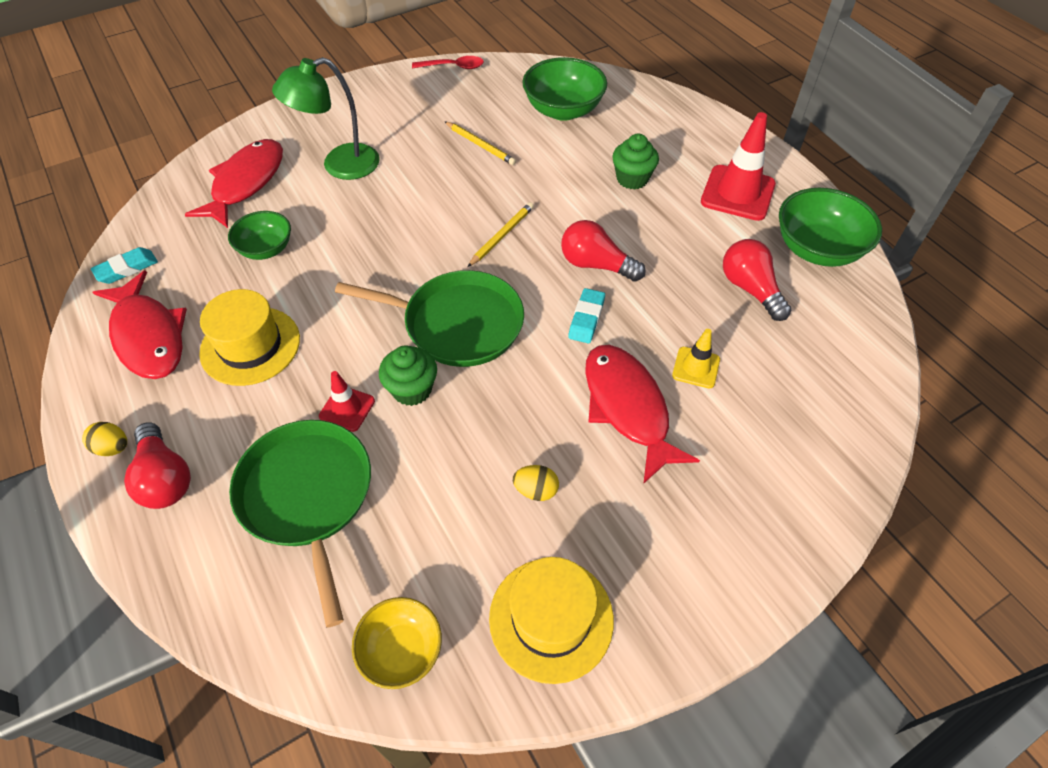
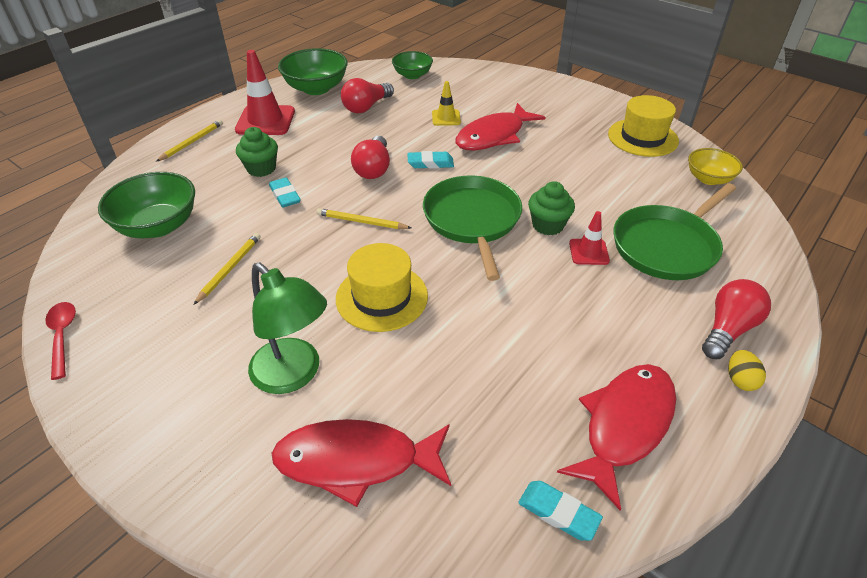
camera: 110 degrees left, 10 degrees down
(250, 346) = (577, 336): yellow hat -> yellow hat (382, 297)
(266, 249) = (456, 383): green bowl -> green bowl (412, 75)
(536, 490) = (577, 156): yellow egg -> none
(574, 189) = (285, 195): none -> turquoise eraser
(705, 136) = (192, 142): none -> yellow pencil

